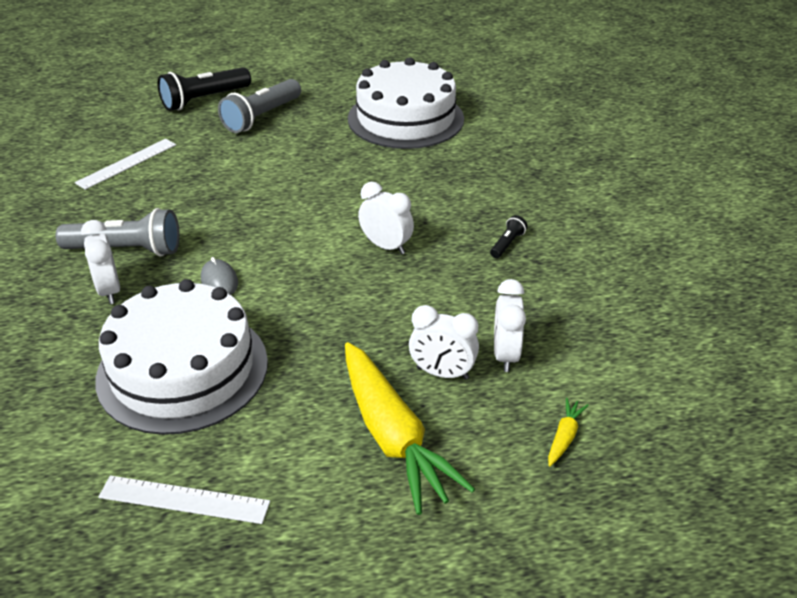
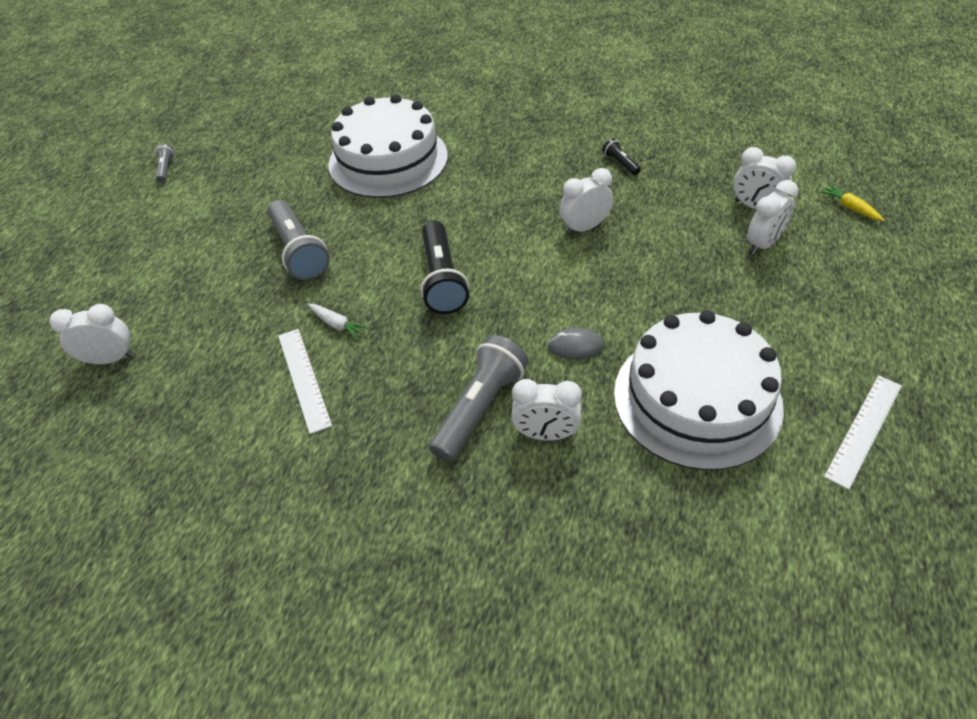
camera: 60 degrees left, 10 degrees up
(116, 88) = (110, 359): none -> white clock
(189, 159) = (337, 325): none -> white carrot
(204, 100) = (218, 287): black flashlight -> black flashlight (442, 279)
(320, 36) = (166, 169): none -> grey flashlight
(392, 436) = (825, 289): yellow carrot -> none

